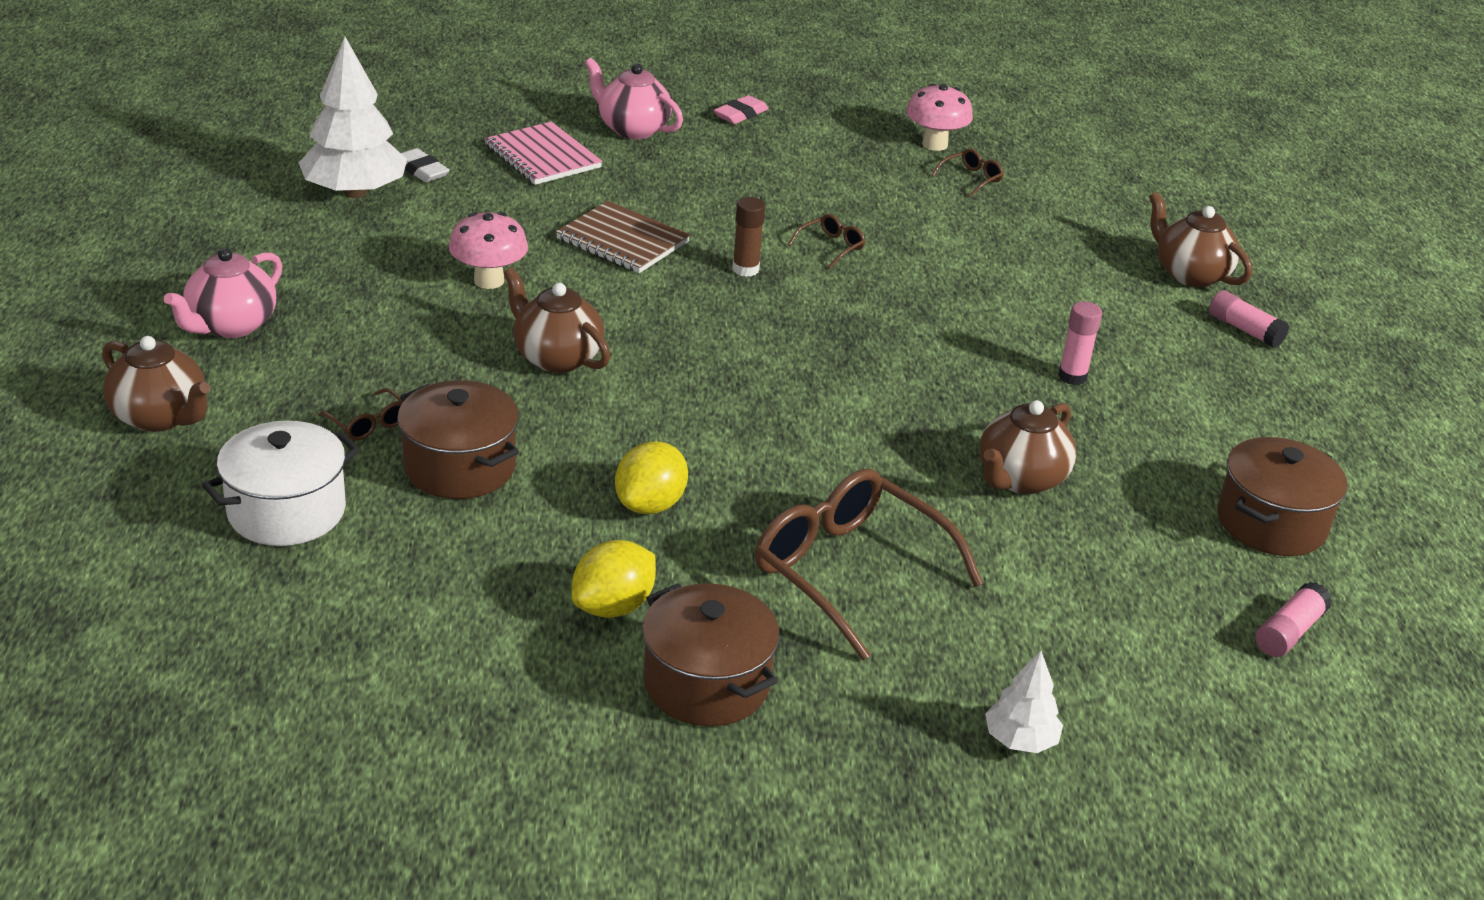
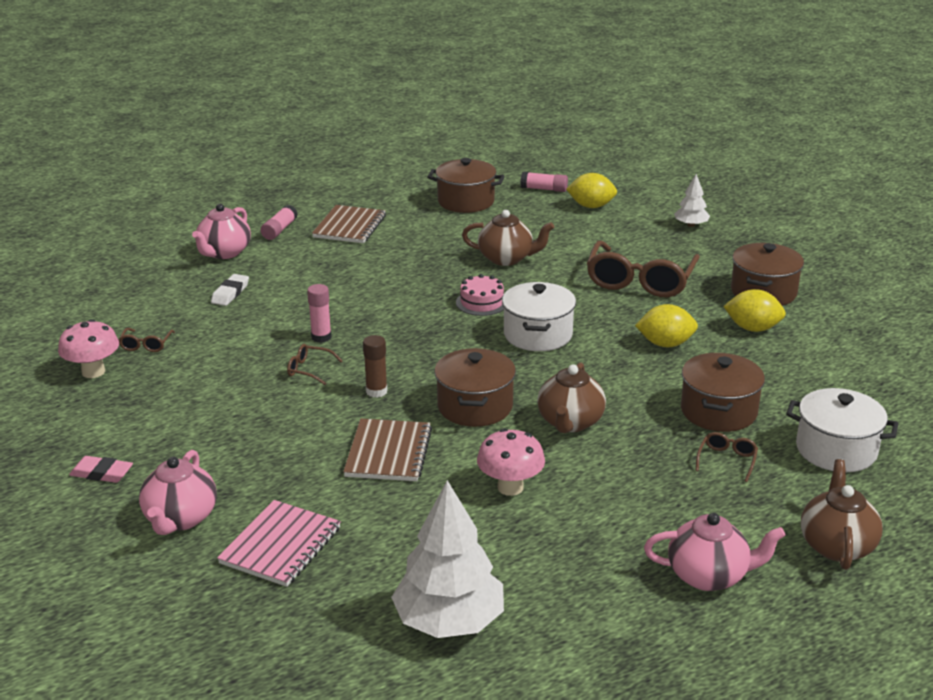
camera: 115 degrees left, 5 degrees down
(421, 170) = (371, 603): white eraser -> white eraser (230, 293)
(653, 314) = (475, 406): none -> brown pot
(771, 415) = (538, 335): none -> white pot
(897, 407) = (482, 302): none -> pink cake
(971, 179) = (146, 345): brown glasses -> brown glasses turned 105 degrees counterclockwise
(1072, 377) = (388, 264): pink glue stick -> pink glue stick (321, 337)
(1177, 654) = (591, 206): none -> yellow lemon
(1190, 274) = (224, 253): brown teapot -> pink teapot
(1225, 386) = (349, 226): none -> brown notebook

